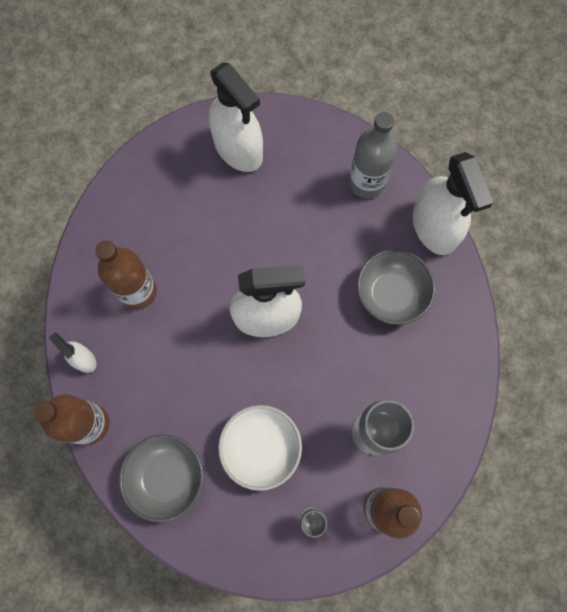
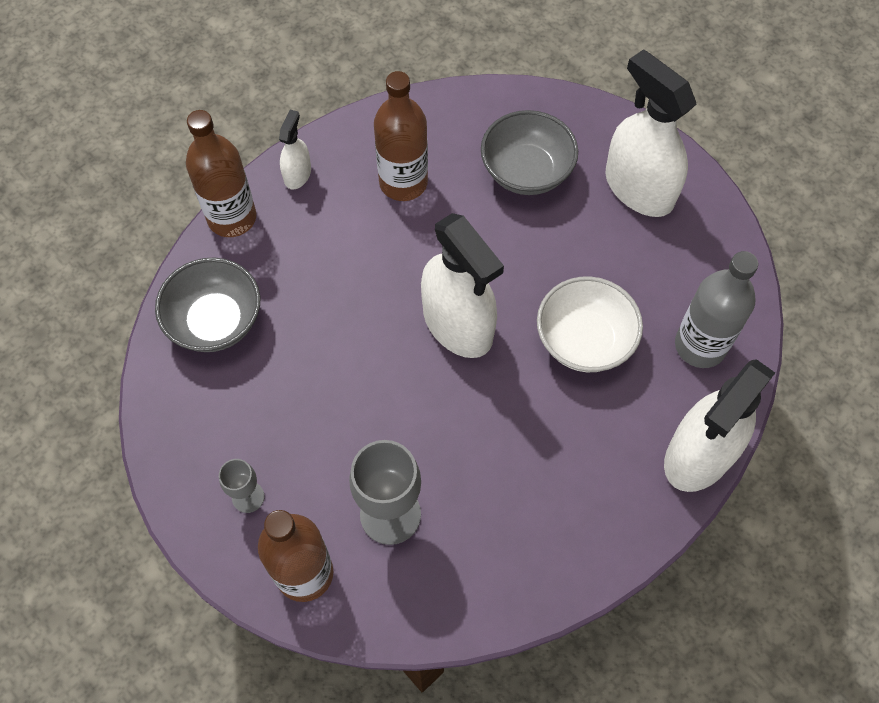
camera: 60 degrees right, 10 degrees down
(238, 149) = (639, 188): white spray bottle -> white spray bottle turned 120 degrees clockwise
(261, 448) = (301, 399): white bowl -> white bowl (584, 340)
(391, 294) = (575, 447): grey bowl -> grey bowl (526, 171)

